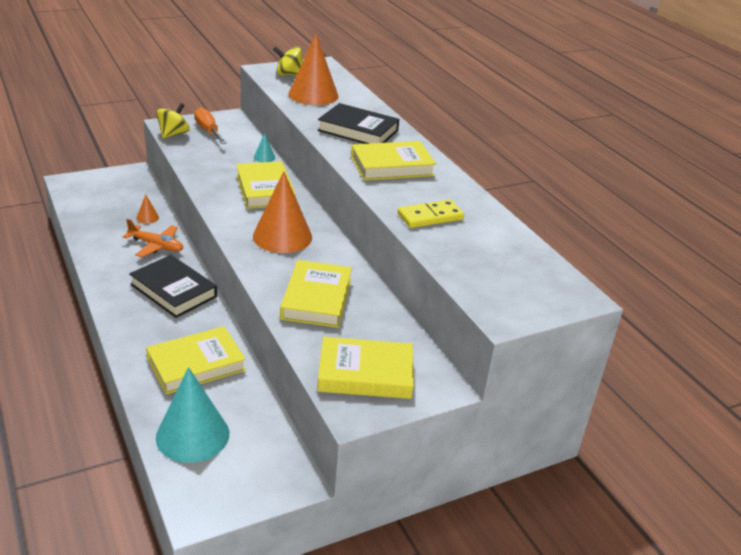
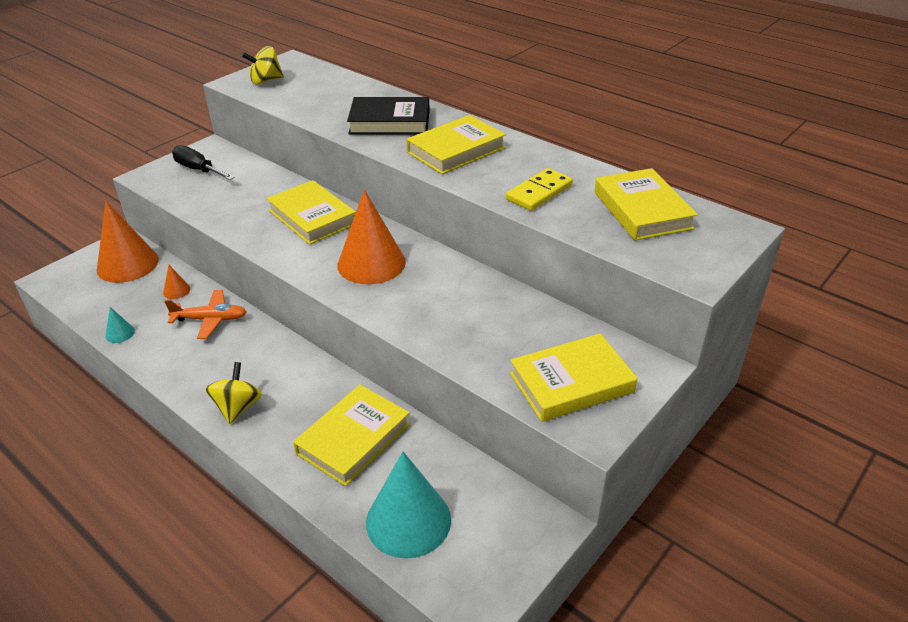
camera: 20 degrees left, 5 degrees up
(173, 134) = (161, 185): yellow spinning top -> yellow spinning top (238, 407)
(174, 290) = (267, 364): black book -> none
(208, 131) = (198, 170): orange screwdriver -> black screwdriver
(264, 157) = (283, 181): turquoise cone -> turquoise cone (120, 333)
(313, 95) = (310, 96): orange cone -> orange cone (127, 264)
(316, 299) = (460, 319): yellow book -> yellow book (642, 210)

